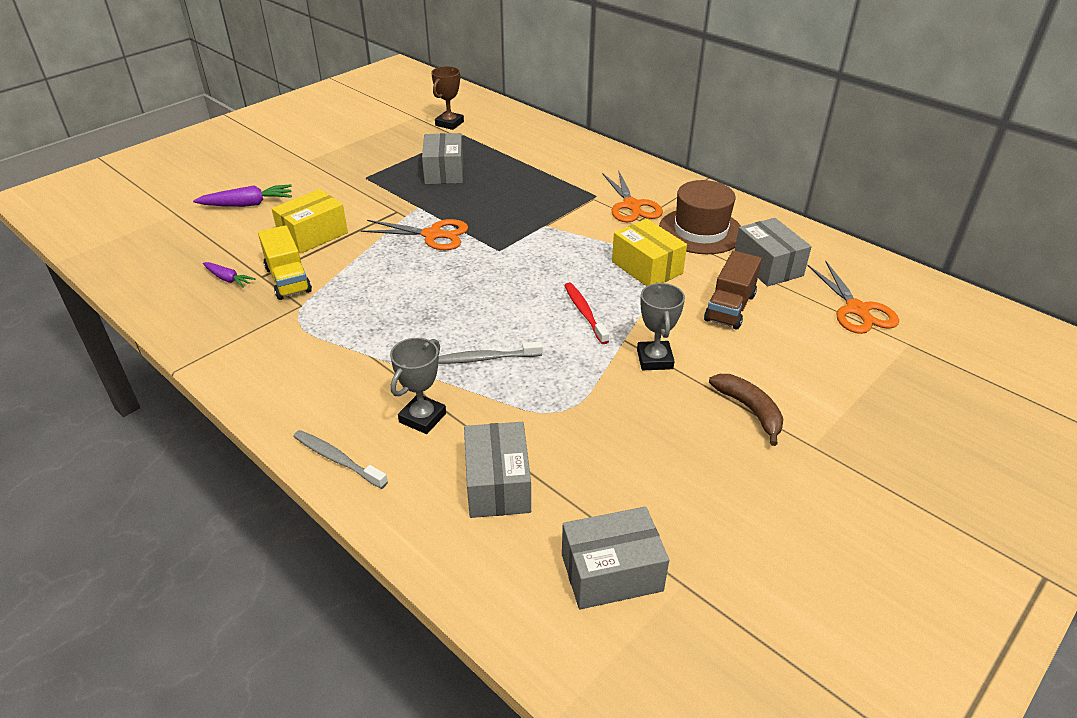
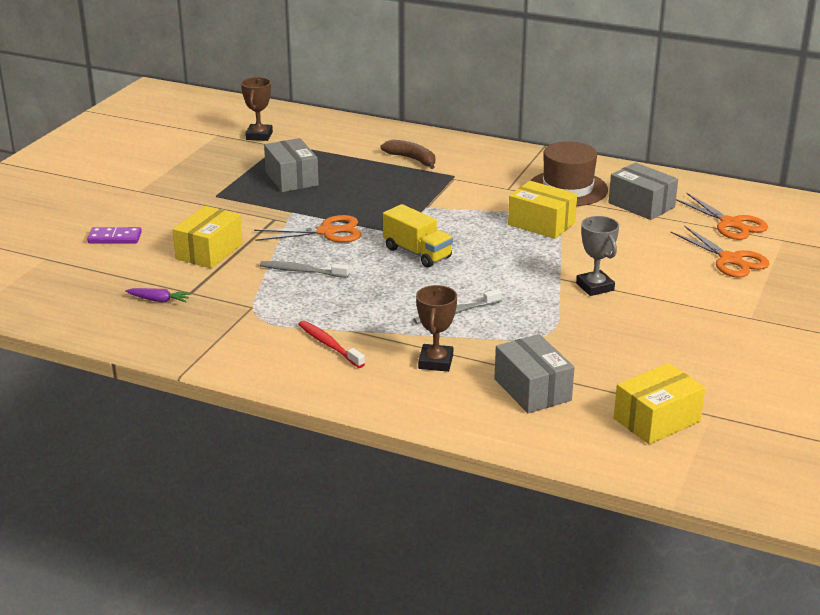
camera: 20 degrees left, 10 degrees down
(248, 204) = (115, 238): purple carrot -> purple domino
(288, 280) = (220, 290): yellow truck -> yellow truck (417, 253)
(337, 459) = (388, 402): grey toothbrush -> grey toothbrush (302, 271)
(422, 418) = (435, 362): grey trophy -> brown trophy
(584, 313) = (513, 266): red toothbrush -> red toothbrush (329, 345)
(611, 572) = (657, 420): grey box -> yellow box
(631, 206) = (493, 179): orange scissors -> orange scissors (730, 260)
(730, 307) = (630, 240): brown truck -> none
(750, 410) = (691, 305): brown banana -> brown banana (412, 159)

